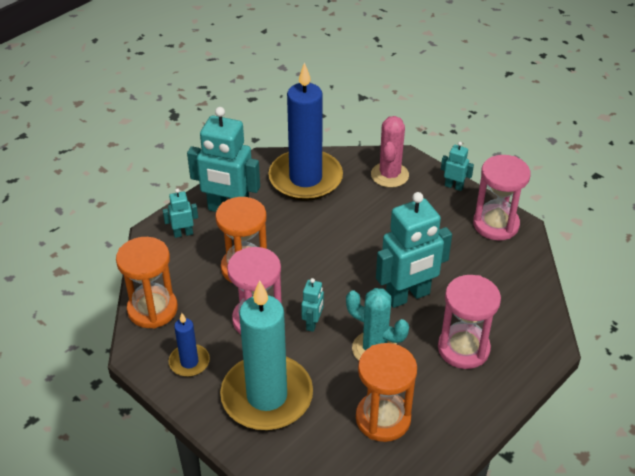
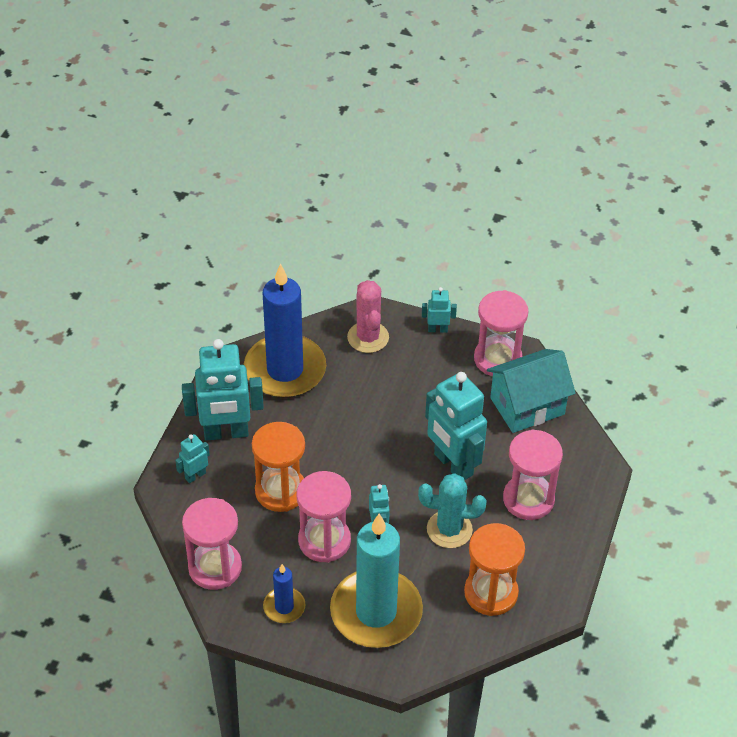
camera: 25 degrees left, 5 degrees up
(152, 309) = (215, 567): orange hourglass -> pink hourglass
(408, 296) = (453, 465): turquoise robot -> turquoise robot turned 105 degrees clockwise
(503, 270) = (527, 406): none -> turquoise house

